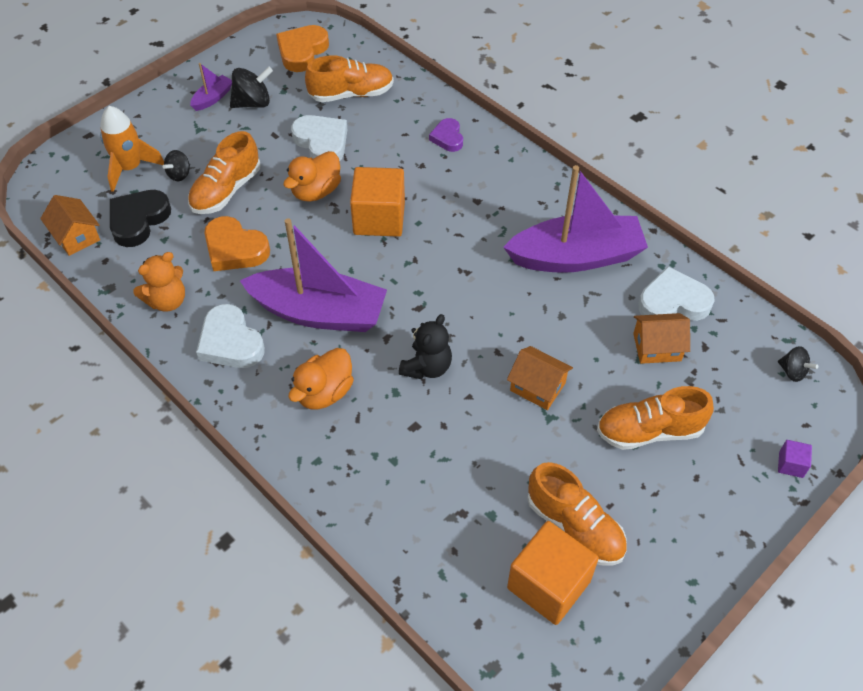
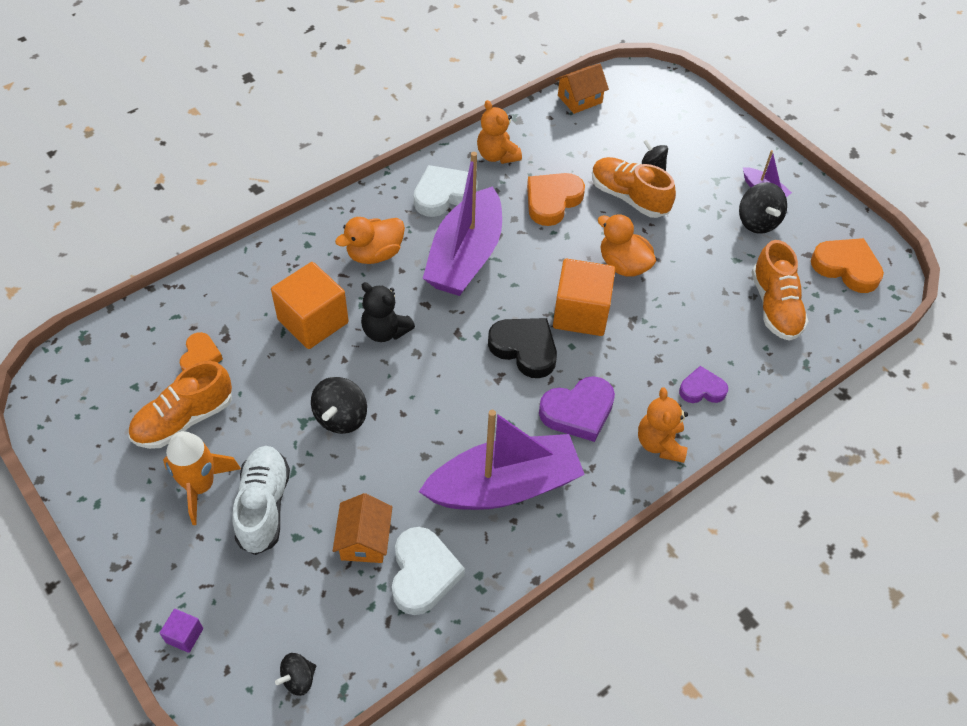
camera: 95 degrees right, 0 degrees up
(130, 168) = (663, 131): orange rocket -> orange rocket (200, 486)
(138, 220) = (595, 137): black heart -> black heart (524, 349)
(322, 142) = (695, 275): white heart -> none
(324, 392) = (374, 254): orange duck -> orange duck turned 75 degrees counterclockwise
(488, 214) = (578, 411): none -> purple heart
(492, 532) = (200, 357): none -> orange heart
(507, 162) = (660, 443): none -> orange teddy bear
(537, 387) = (341, 417): orange house -> black spinning top
(548, 584) = (138, 389): orange cube -> orange cube (313, 321)
(576, 257) = (504, 486): purple boat -> purple boat turned 105 degrees counterclockwise
(649, 431) = (264, 506): orange shoe -> white shoe

